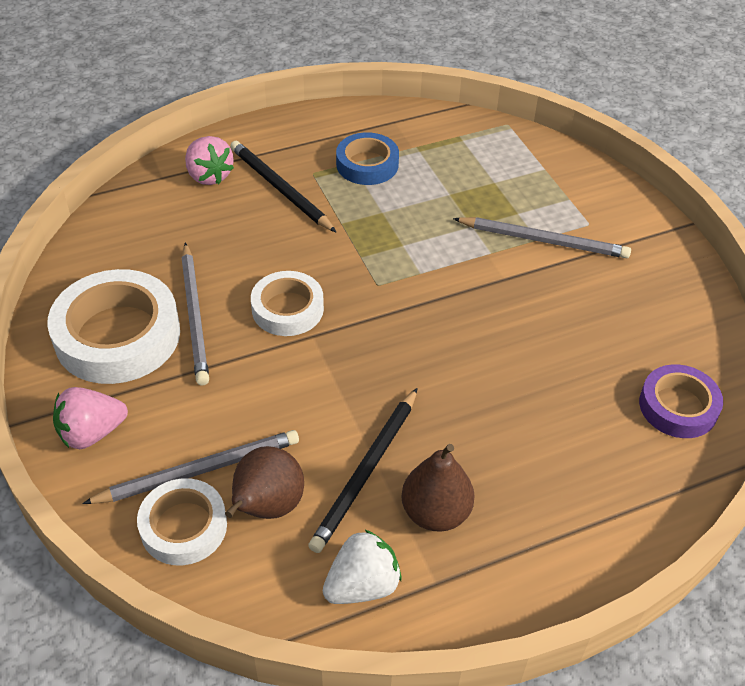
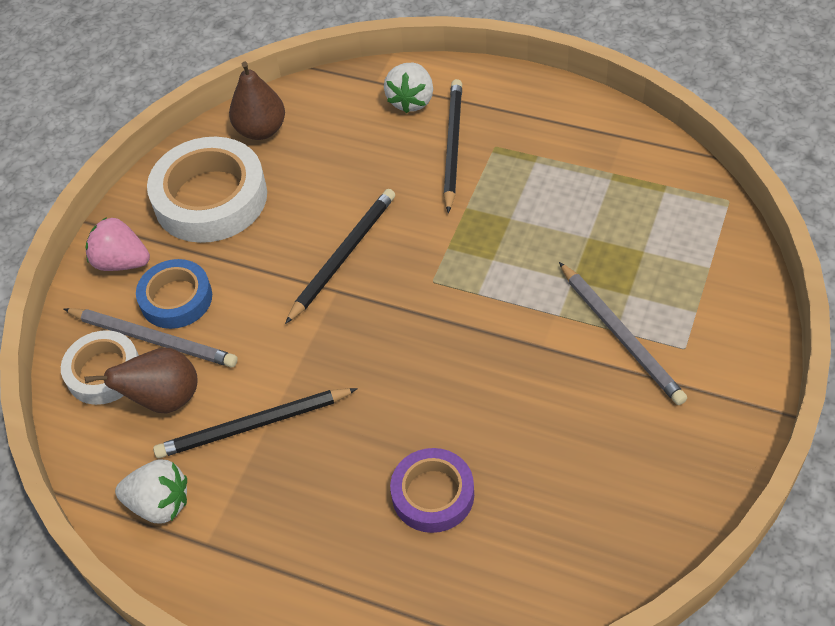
camera: 50 degrees right, 5 degrees up
(195, 316) = (275, 217): grey pencil -> none
(209, 176) = (411, 101): pink strawberry -> white strawberry
(287, 309) = (343, 256): white tape -> black pencil
(367, 164) = (549, 165): blue tape -> blue tape (176, 299)
(435, 513) = (263, 494): brown pear -> brown pear (261, 130)
(678, 406) = (551, 567): purple tape -> purple tape (433, 494)

